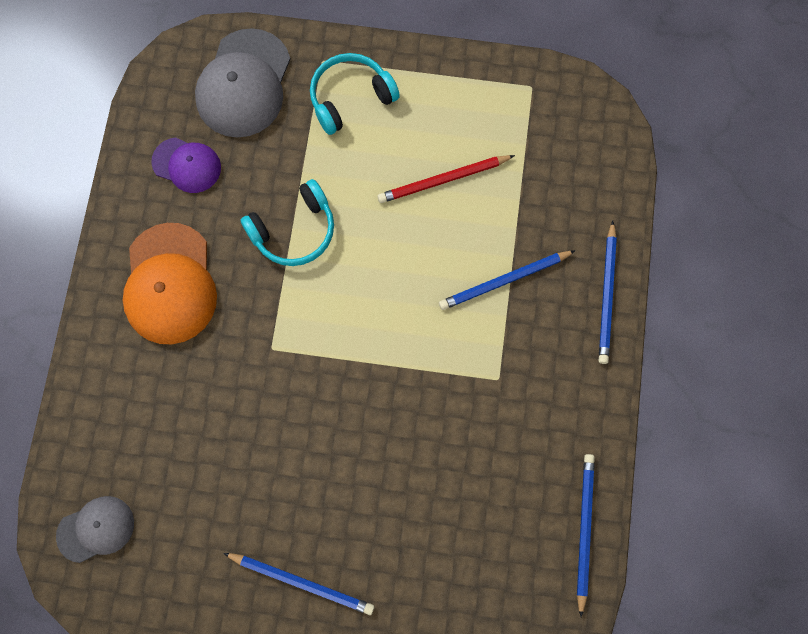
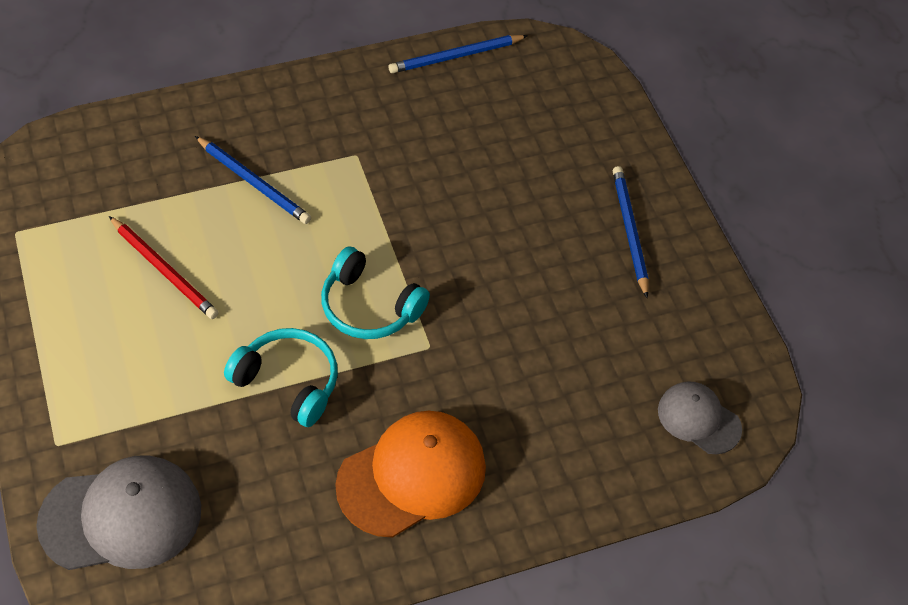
camera: 120 degrees left, 20 degrees down
(187, 165) = (258, 528): purple cap -> none
(350, 98) = (96, 395): turquoise headphones -> turquoise headphones (369, 307)
(607, 295) = (229, 103): blue pencil -> none

